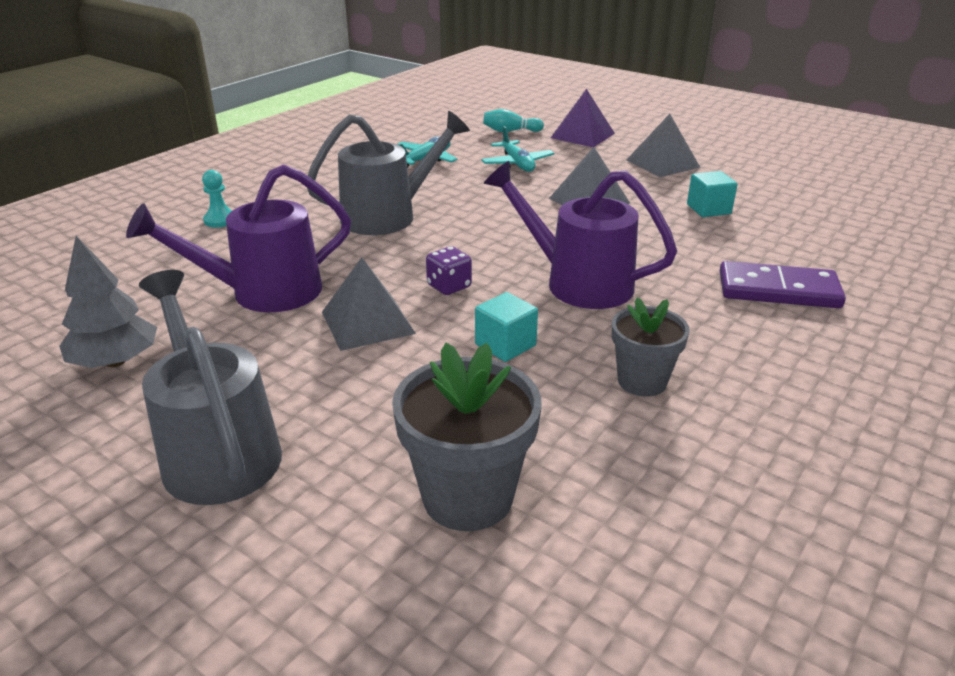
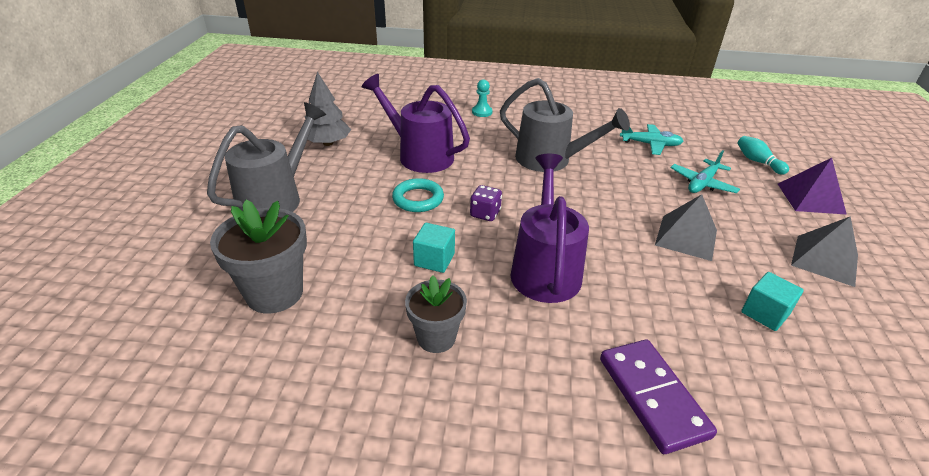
camera: 60 degrees right, 5 degrees up
(367, 322) = (418, 199): grey pyramid -> turquoise ring

